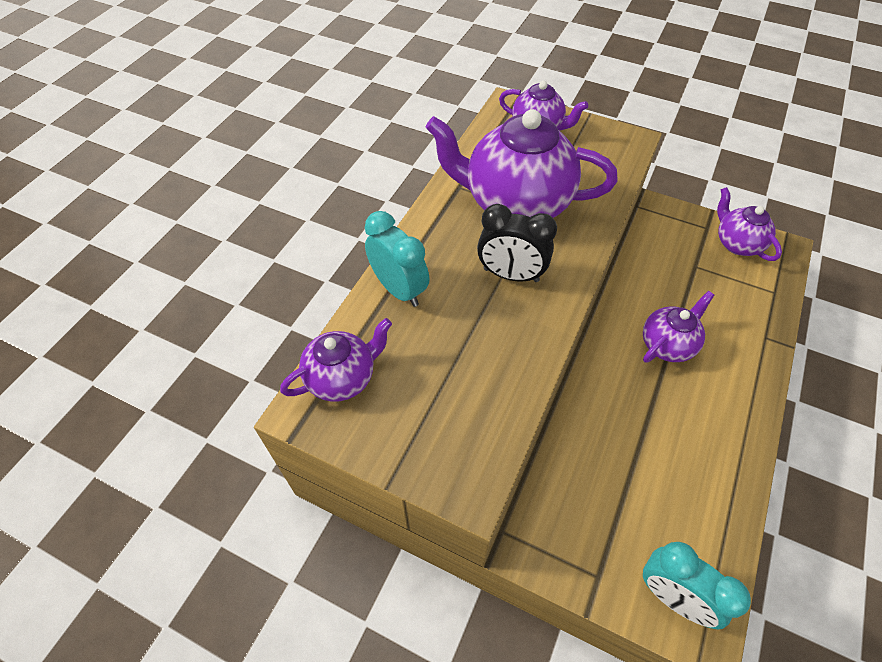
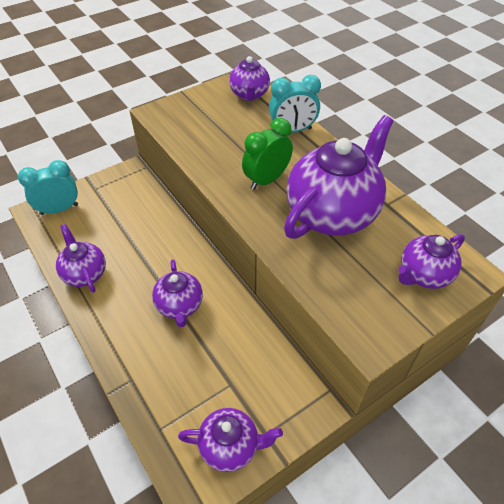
camera: 120 degrees right, 5 degrees down
(511, 275) = (266, 180): black clock -> green clock
(721, 467) = (85, 273): none -> purple teapot

